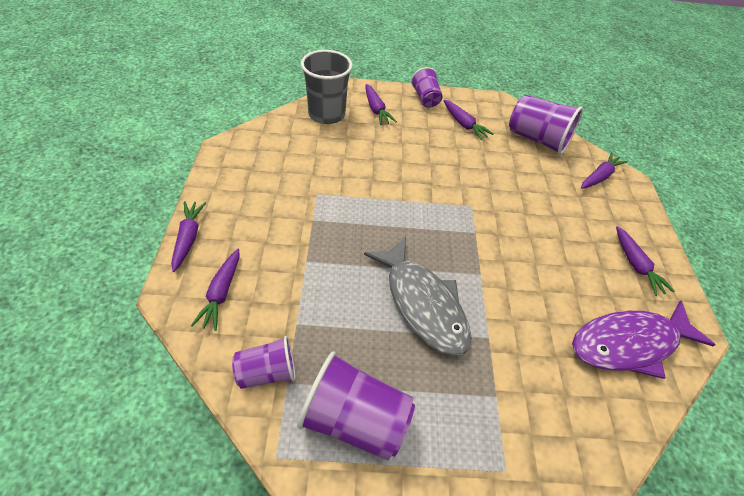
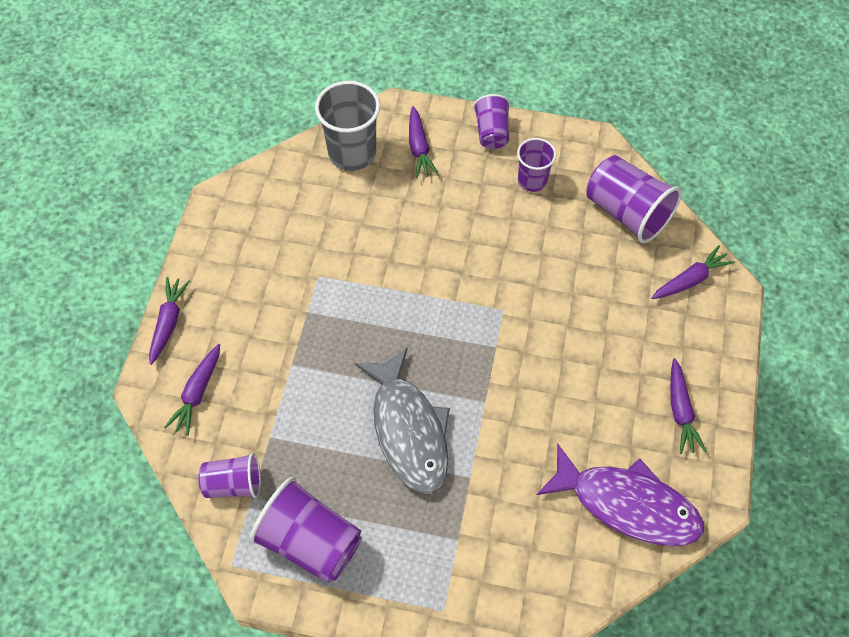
camera: 15 degrees right, 10 degrees up
(464, 124) = (532, 180): purple carrot -> purple cup
(629, 343) = (627, 504): purple fish -> purple fish turned 150 degrees counterclockwise

